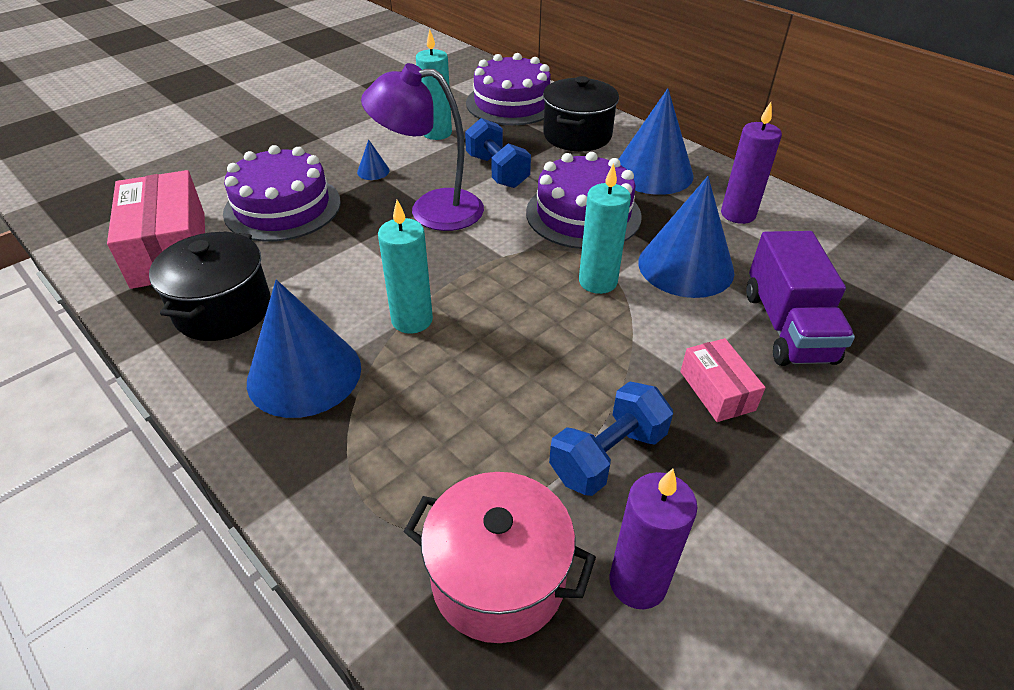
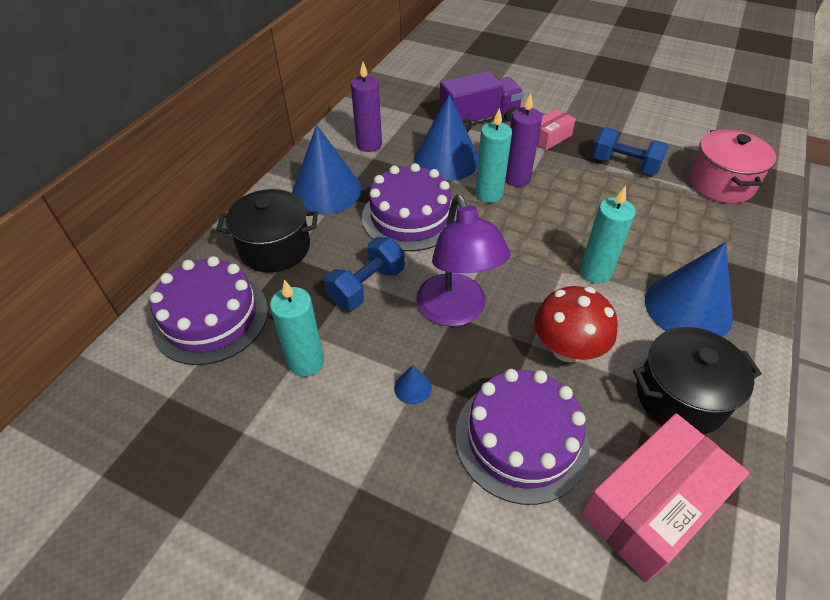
camera: 110 degrees left, 5 degrees up
(336, 260) = (567, 348): none -> red mushroom
(637, 582) = (680, 146): purple candle -> purple candle (516, 178)

